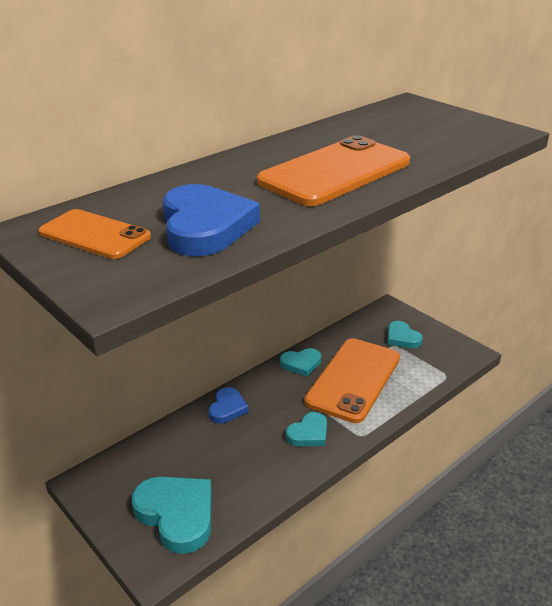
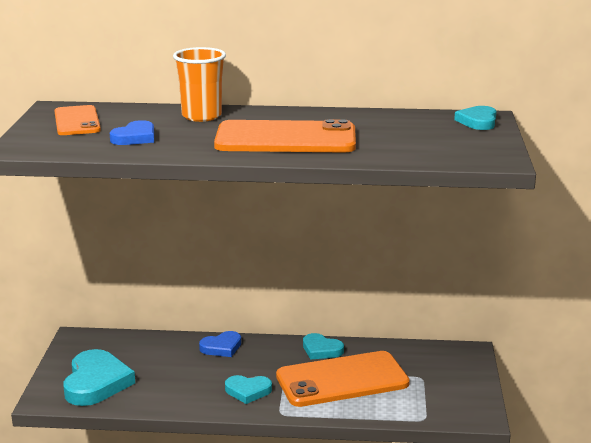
camera: 45 degrees right, 10 degrees down
(205, 226) = (135, 137): blue heart -> blue heart, size x0.57
(207, 179) = (201, 116): none -> orange cup
(402, 338) = (438, 376): turquoise heart -> turquoise heart (478, 121)

